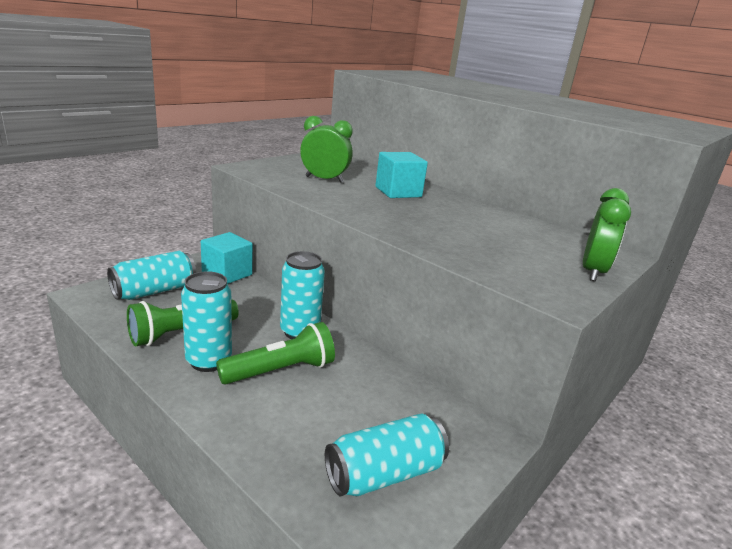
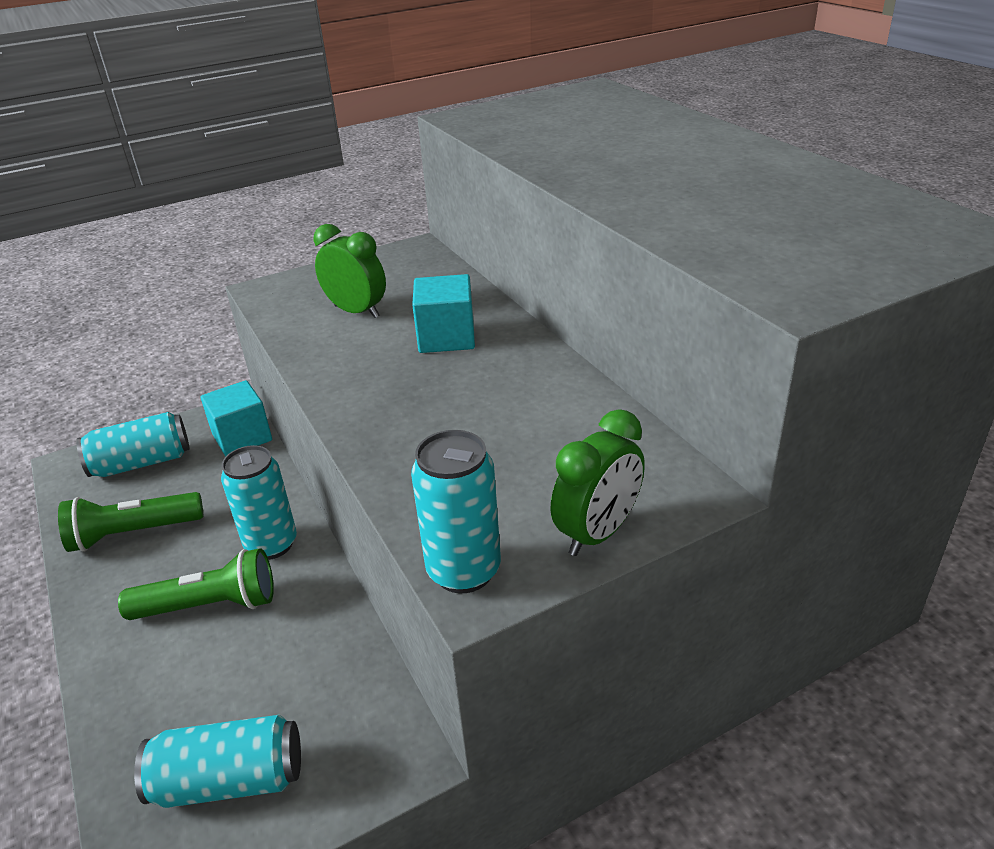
camera: 25 degrees right, 10 degrees up
(209, 361) = (138, 580): turquoise can -> turquoise can (464, 571)

